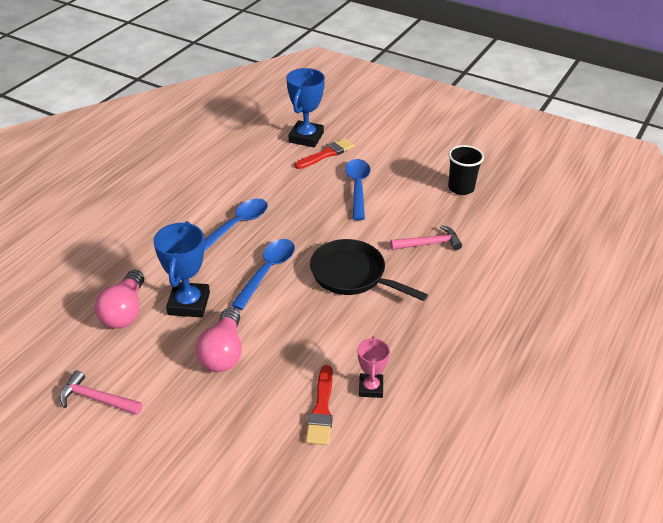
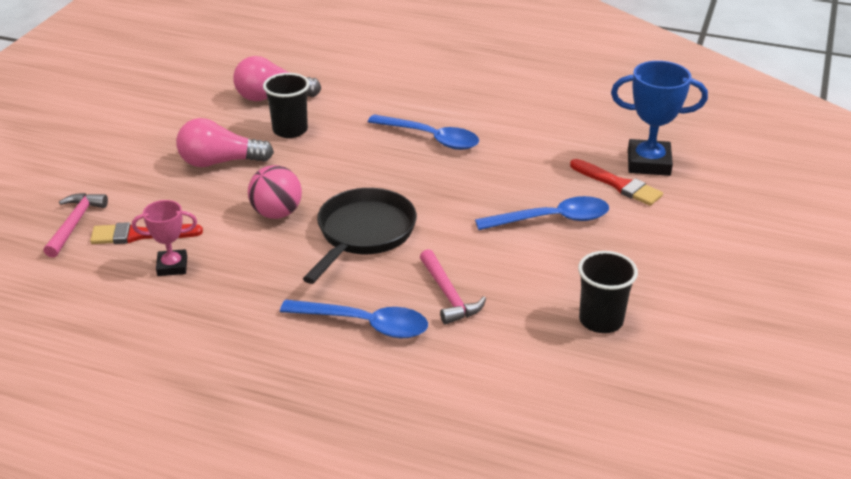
camera: 80 degrees right, 5 degrees down
(97, 399) = (156, 106): pink hammer -> pink hammer (74, 224)
(189, 303) = (290, 130): blue trophy -> black cup
(267, 271) = (354, 171): blue spoon -> blue spoon (364, 324)
(313, 320) = (277, 213): none -> pink ball

